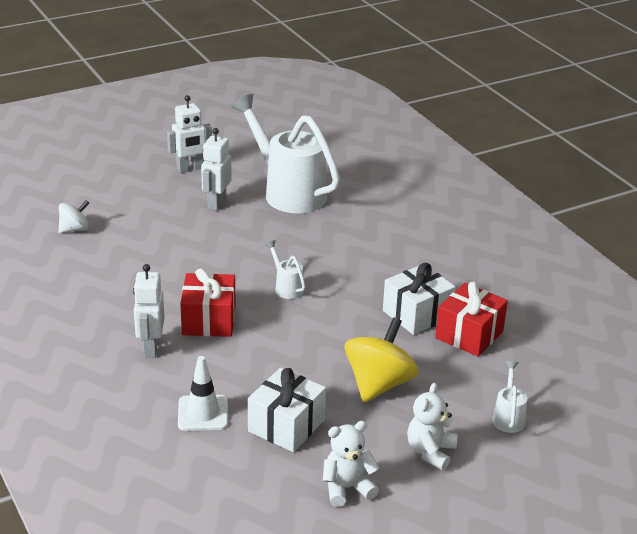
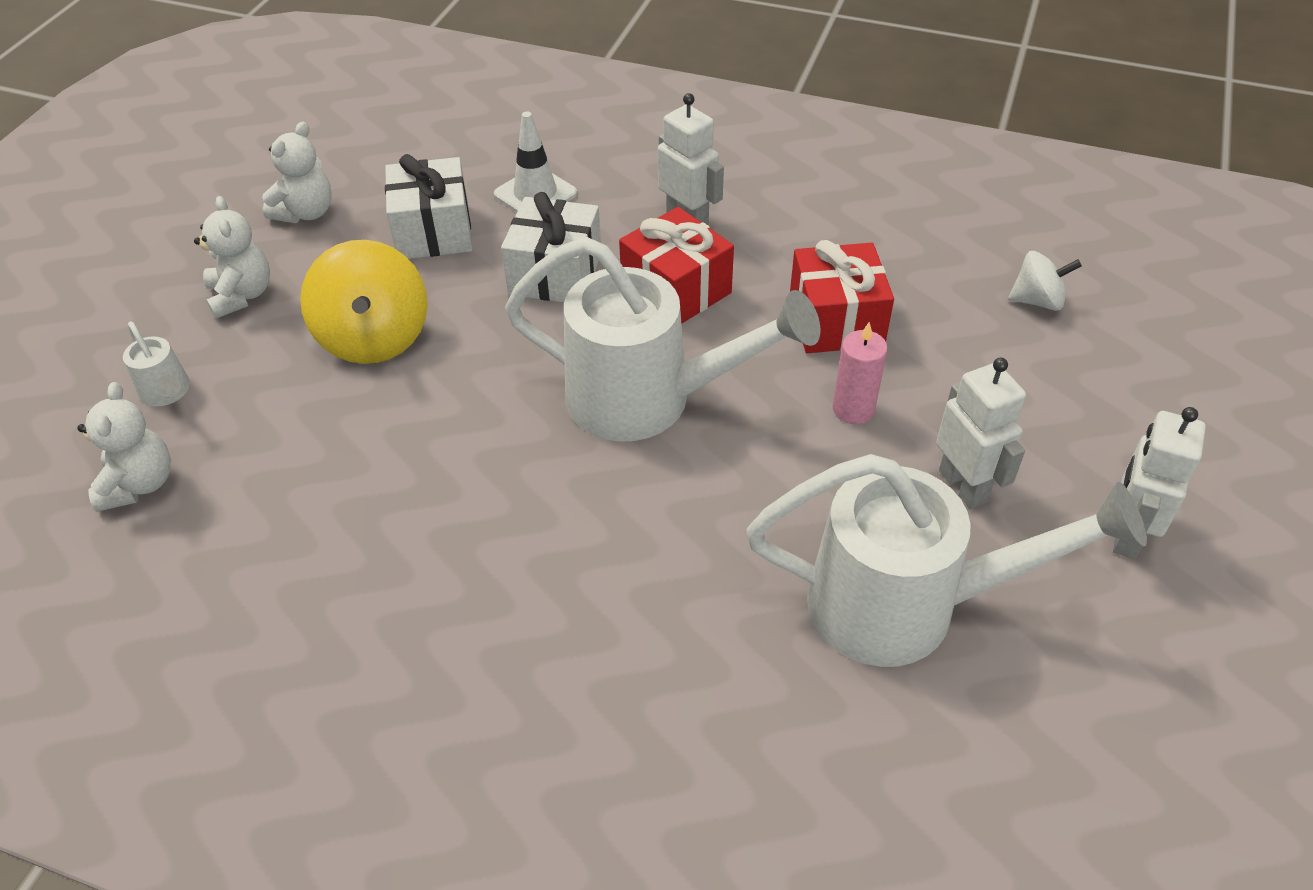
camera: 140 degrees right, 15 degrees up
(74, 229) = (1037, 300): white spinning top -> white spinning top turned 105 degrees counterclockwise
(213, 240) = (853, 409): none -> pink candle
(287, 287) = (648, 400): white watering can -> white watering can, size x2.40
(417, 314) = (418, 478): white gift -> white gift (555, 274)
(469, 335) = (308, 492): red gift -> red gift (835, 321)
(546, 380) = (139, 484): none -> white teddy bear

